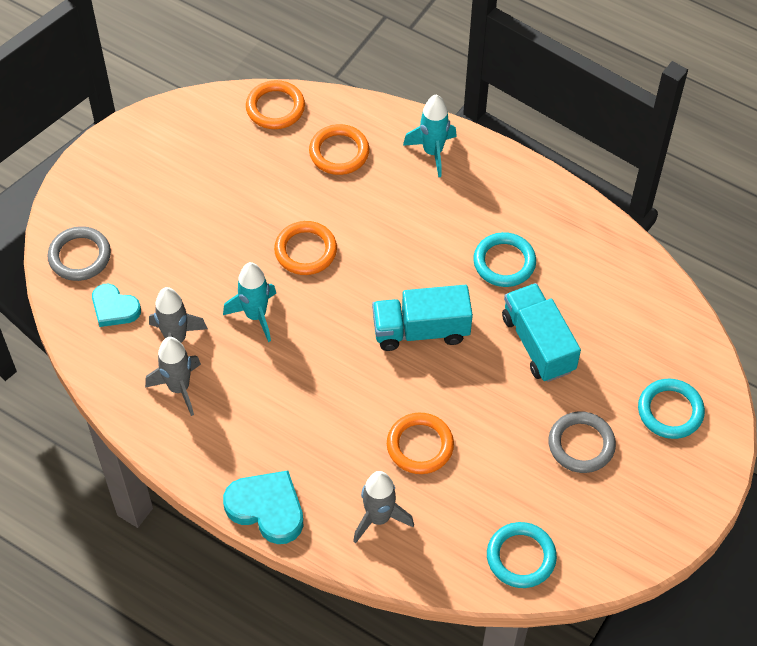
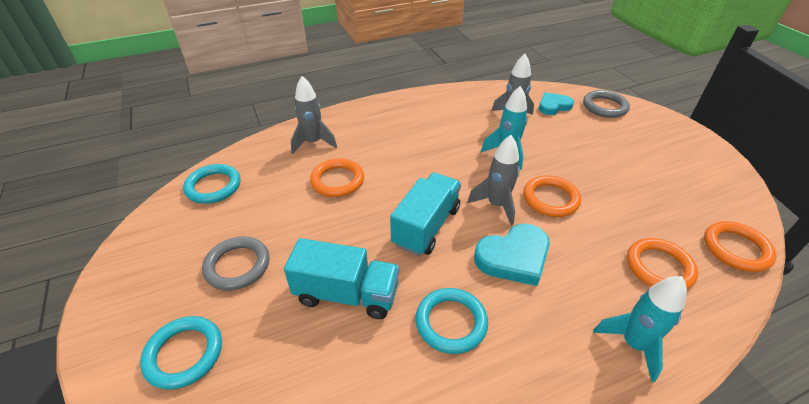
camera: 125 degrees right, 15 degrees down
(179, 388) = (475, 108): grey rocket -> grey rocket (496, 205)
(267, 508) = (368, 109): turquoise heart -> turquoise heart (514, 257)

